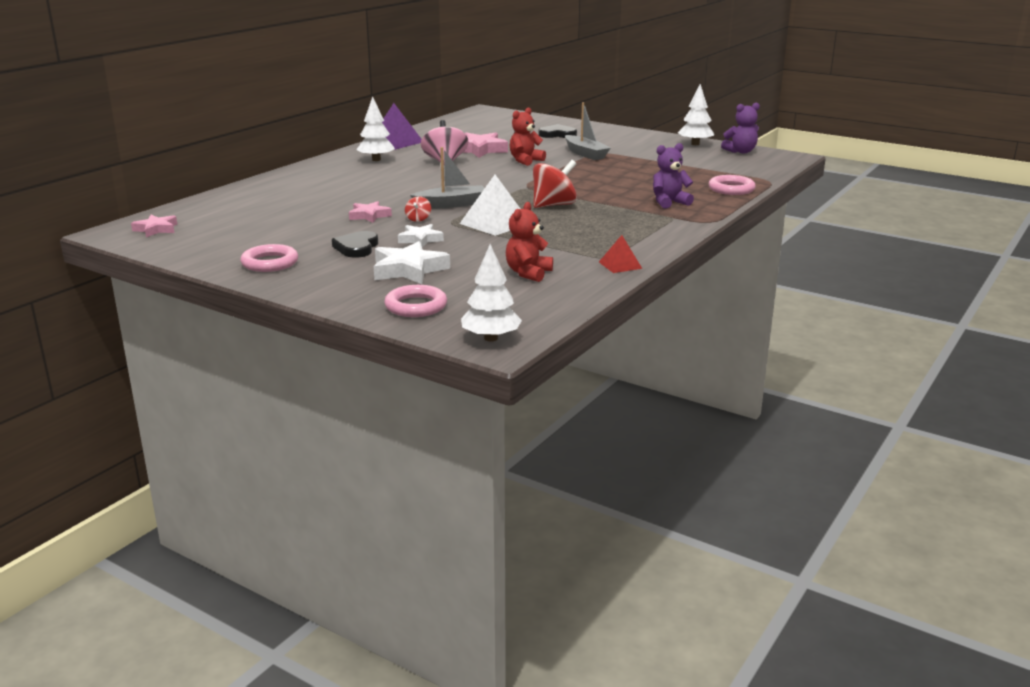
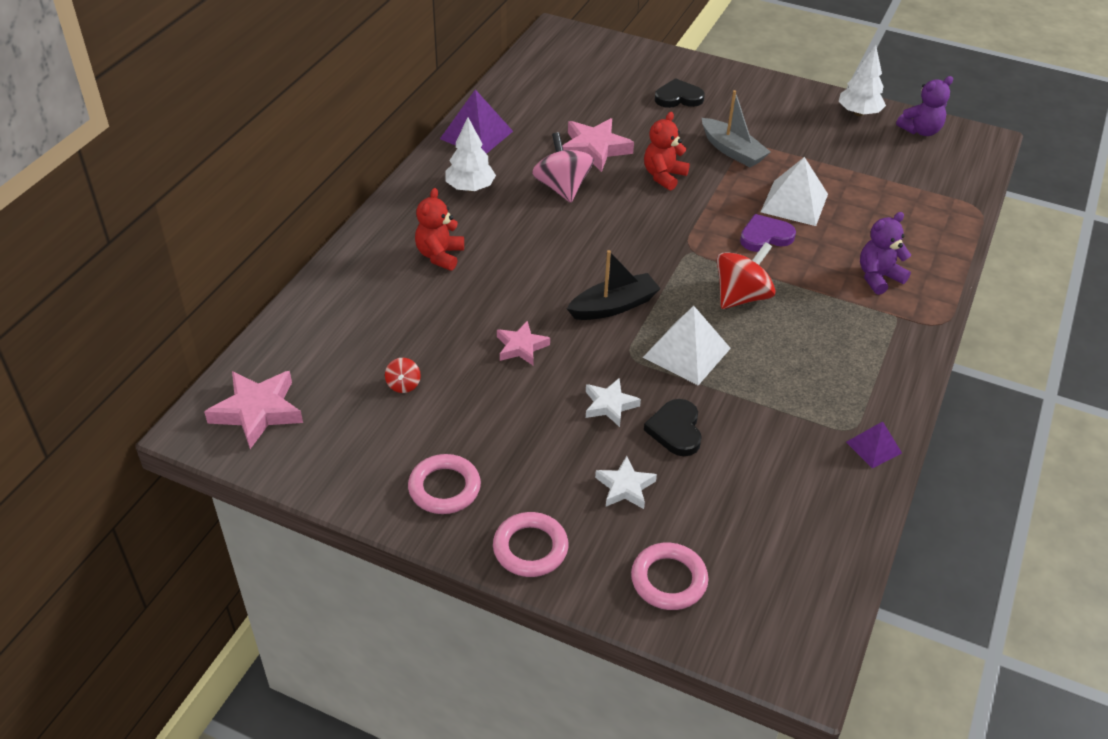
camera: 10 degrees left, 20 degrees up
(156, 229) = (257, 411): pink star -> pink star, size x1.62
(357, 247) = (538, 435): black heart -> black heart (676, 430)
(408, 270) = (625, 487): white star -> white star, size x0.62
(418, 219) = (587, 350): red spinning top -> red spinning top (403, 385)
(451, 204) = (614, 306): grey boat -> black boat
(491, 338) = (786, 648): white tree -> none
(528, 273) = (772, 480): red teddy bear -> red teddy bear (440, 255)
(589, 184) = (765, 236): none -> purple heart
(620, 173) = (794, 203): none -> white pyramid
(620, 265) = (873, 447): red pyramid -> purple pyramid
(731, 189) = (940, 235): pink ring -> pink ring (530, 548)

